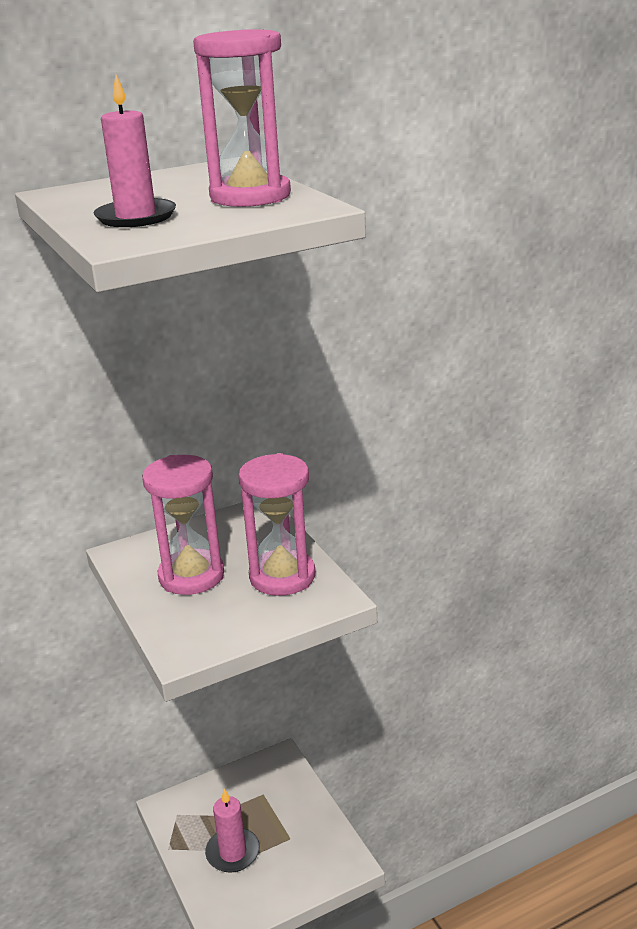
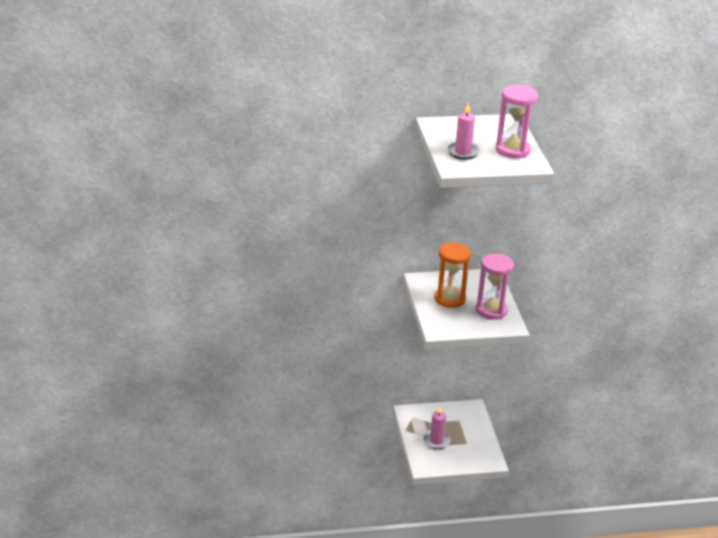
camera: 15 degrees right, 5 degrees up
(191, 576) = (450, 299): pink hourglass -> orange hourglass

